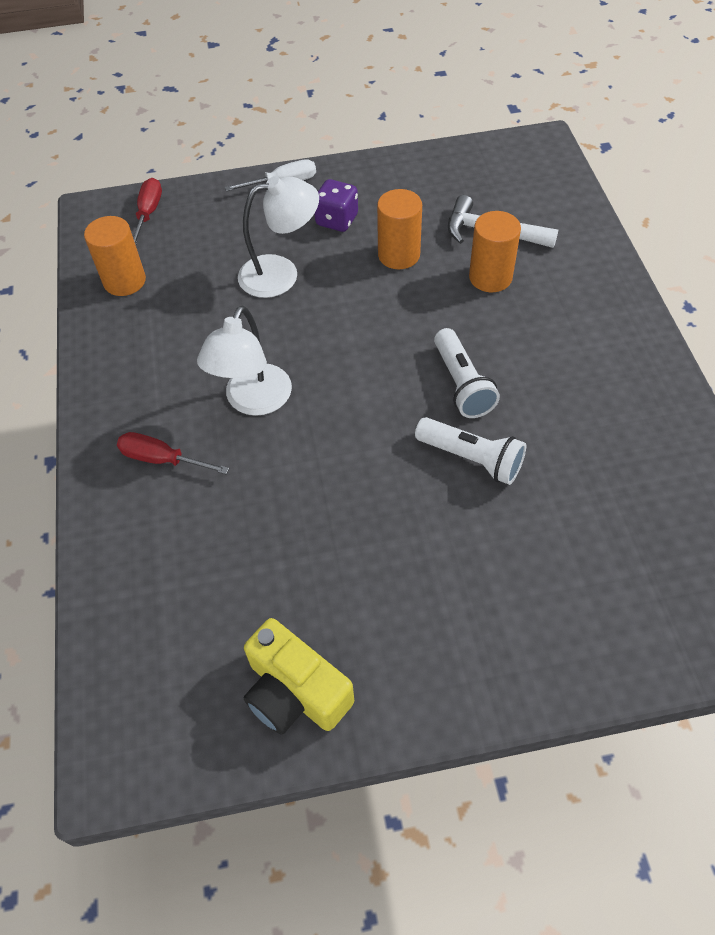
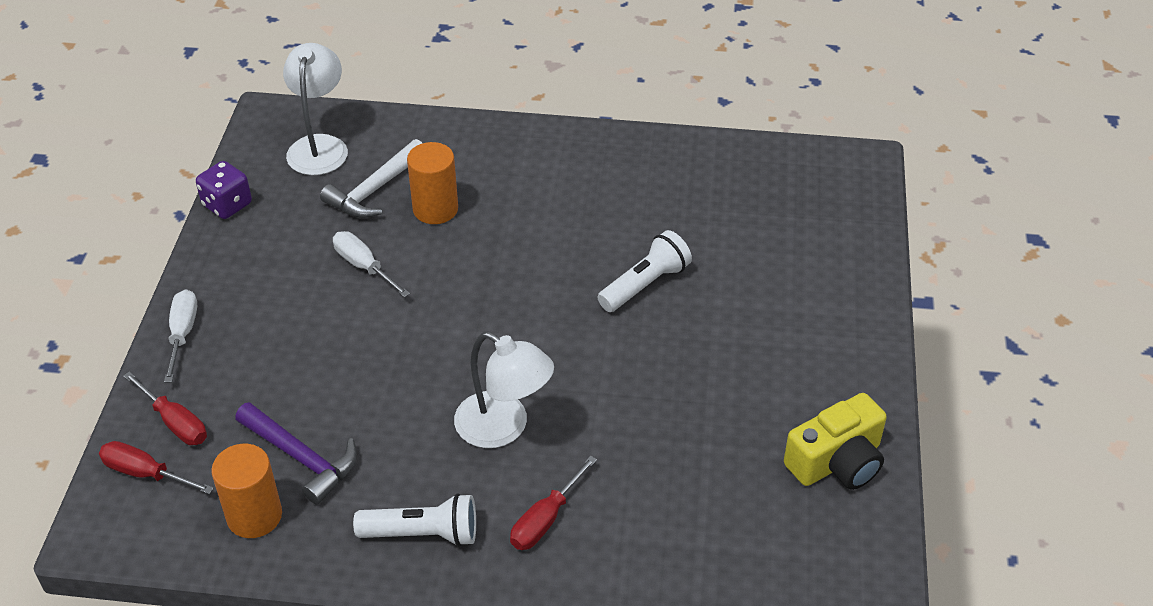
camera: 75 degrees left, 10 degrees down
(185, 287) = (301, 458): none -> purple hammer
(198, 211) = (175, 423): none -> red screwdriver
(281, 274) = (332, 367): white lamp -> white lamp (319, 146)
(337, 220) = (278, 301): purple dice -> purple dice (227, 205)
(399, 255) = (363, 266): orange cylinder -> white screwdriver
(462, 384) = (558, 267): white flashlight -> white flashlight (423, 533)

